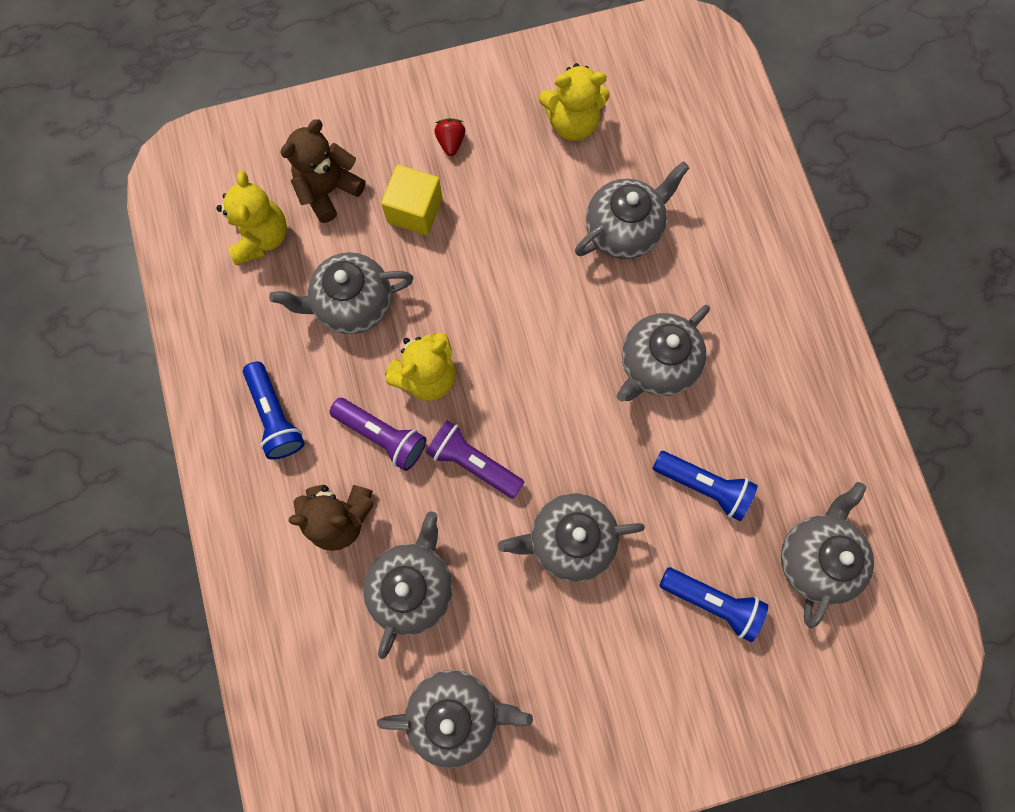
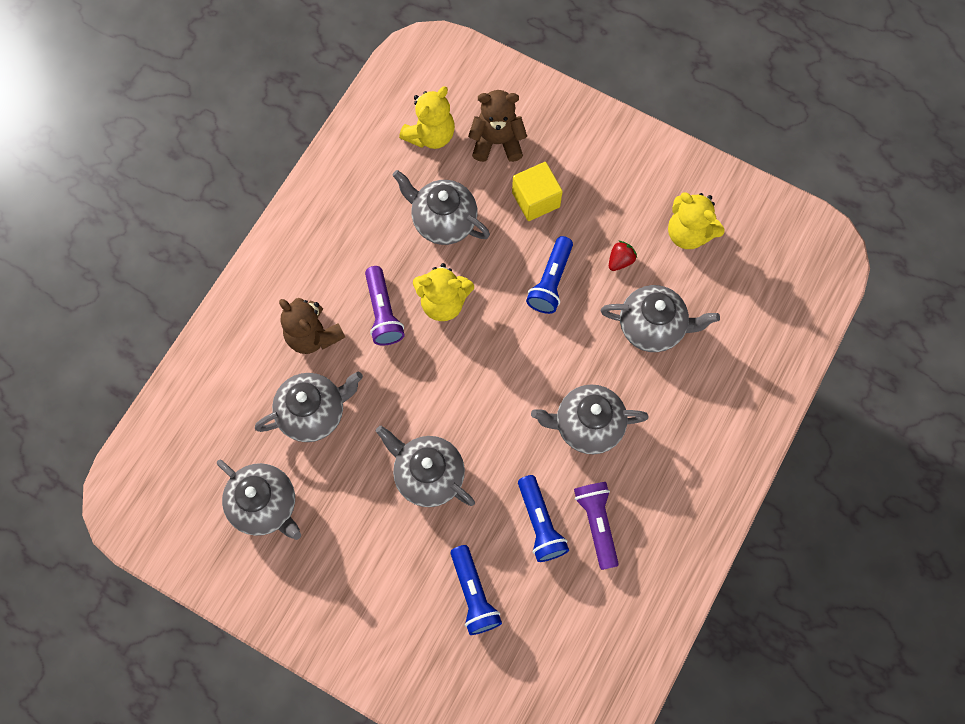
camera: 45 degrees right, 5 degrees down
(276, 416) = (336, 245): blue flashlight -> blue flashlight (551, 282)
(451, 142) = (599, 178): red strawberry -> red strawberry (620, 261)
(473, 462) = (418, 377): purple flashlight -> purple flashlight (596, 523)
(815, 557) = (563, 632): grey teapot -> none

